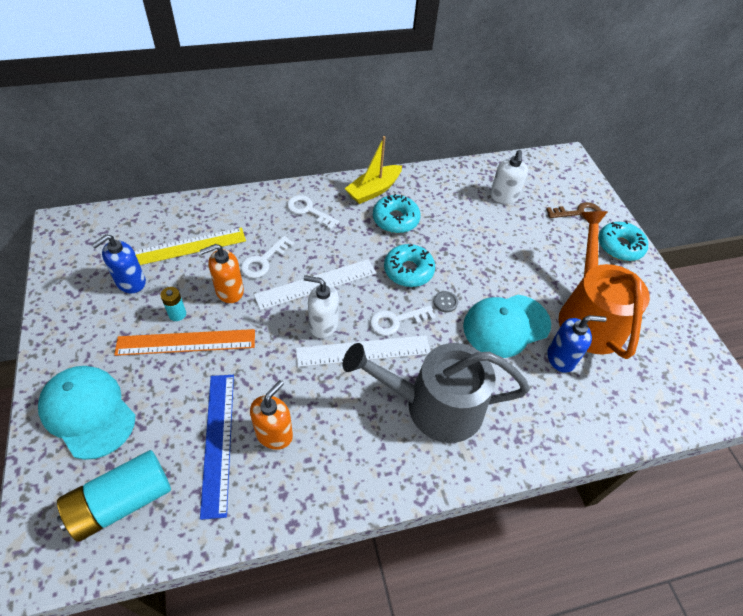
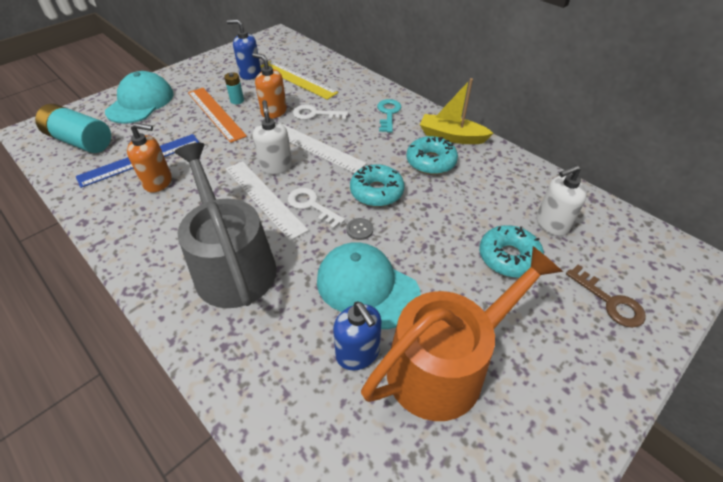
camera: 65 degrees right, 5 degrees down
(308, 210) = (388, 113): white key -> turquoise key
(619, 246) = (602, 367): turquoise donut -> turquoise donut (508, 257)

